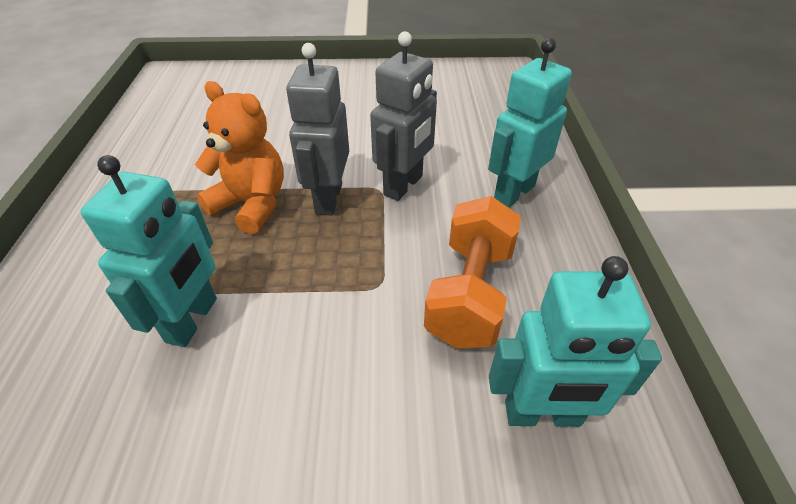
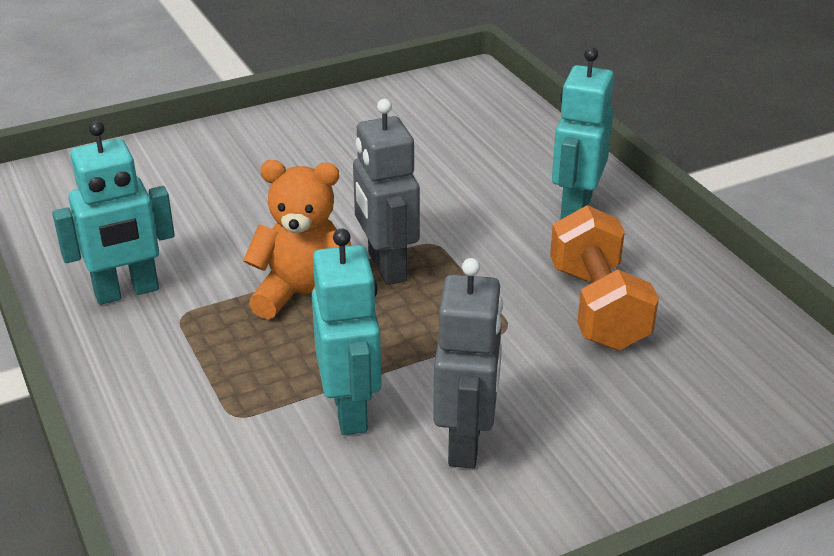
camera: 25 degrees left, 10 degrees down
(404, 186) = (457, 232): grey robot -> grey robot (466, 442)
(542, 415) = (718, 373): turquoise robot -> turquoise robot (127, 292)

